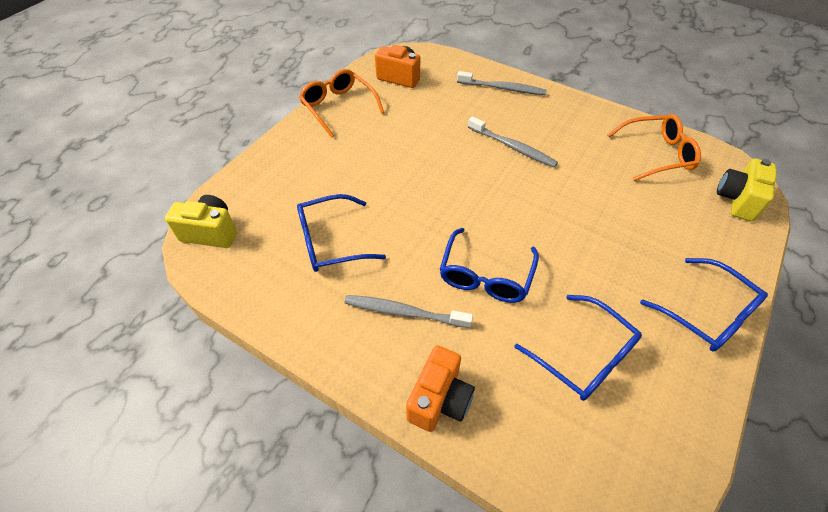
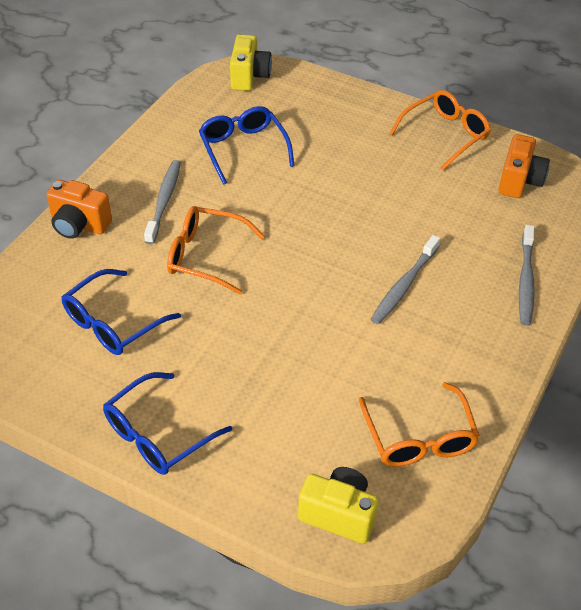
camera: 85 degrees right, 5 degrees down
(485, 275) = (205, 256): blue glasses -> orange glasses

